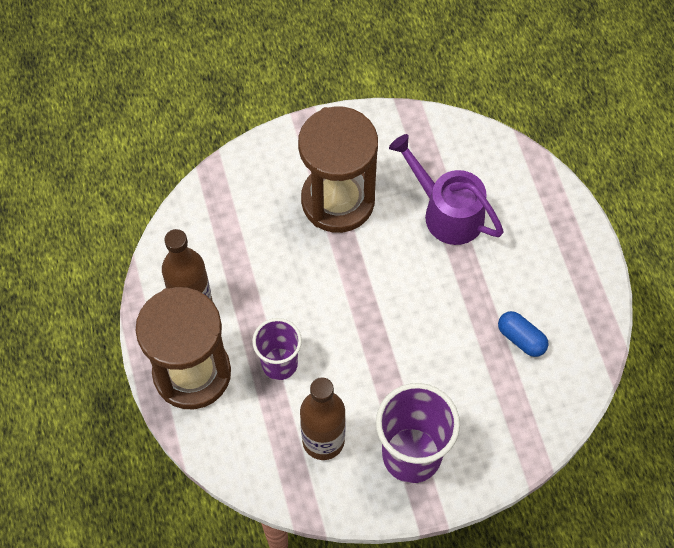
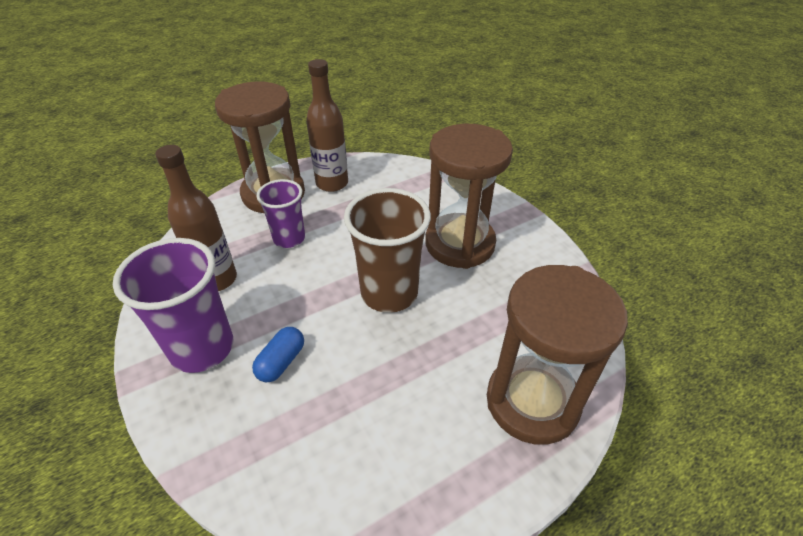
camera: 75 degrees right, 20 degrees down
(387, 282) = (389, 293): none -> brown cup
(446, 211) = (487, 325): purple watering can -> none
(521, 338) = (355, 427): blue capsule -> blue capsule (281, 362)
(528, 206) = (532, 402): none -> brown hourglass

